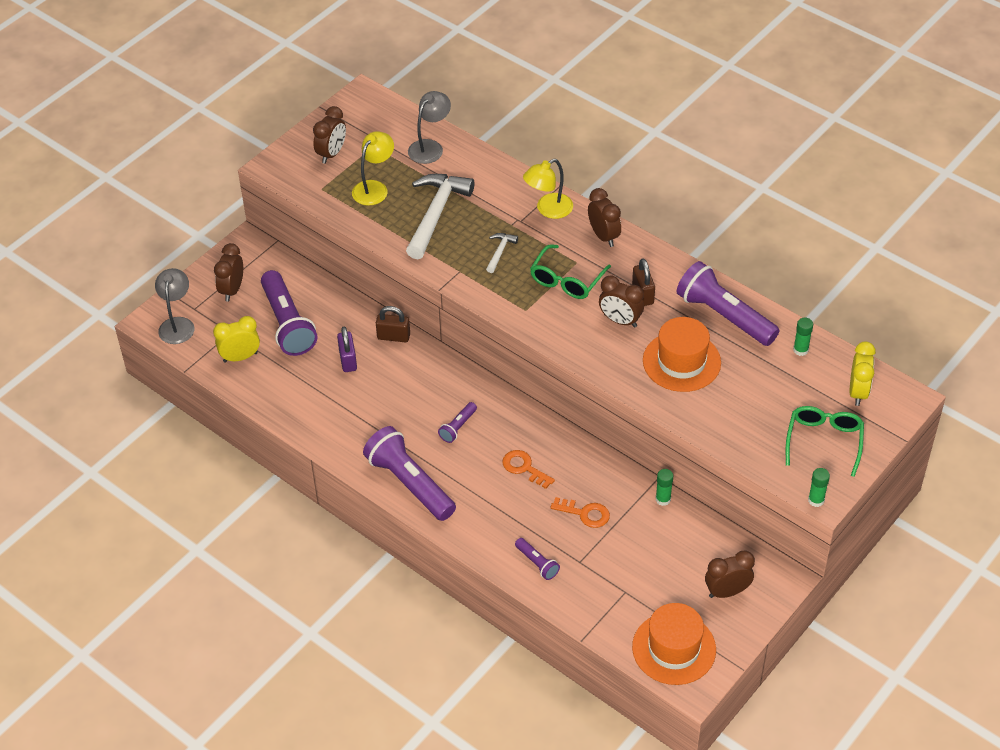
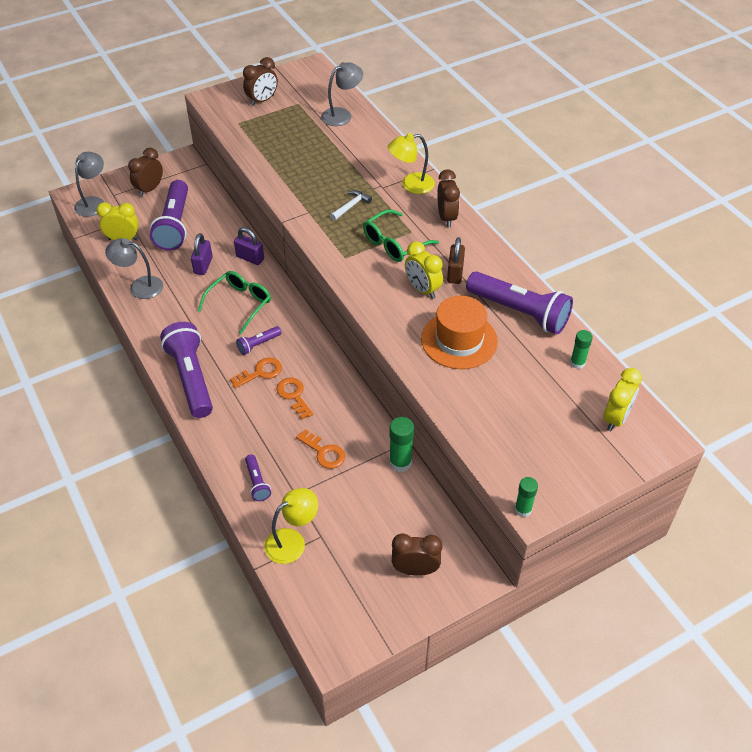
camera: 20 degrees right, 0 degrees up
(293, 404) = (139, 286): none -> grey lamp
(374, 188) = (279, 133): yellow lamp -> yellow lamp (292, 541)
(393, 336) = (250, 258): brown padlock -> purple padlock
(436, 214) = (316, 164): white hammer -> none
(477, 455) = (260, 372): none -> orange key
(620, 320) = (422, 289): brown clock -> yellow clock
(663, 499) = (400, 462): green glue stick -> green glue stick, size x1.52
(674, 648) = (336, 607): orange hat -> none
(724, 316) = (519, 312): purple flashlight -> purple flashlight turned 150 degrees clockwise
(824, 441) = (559, 454): green glasses -> green glasses (240, 303)

